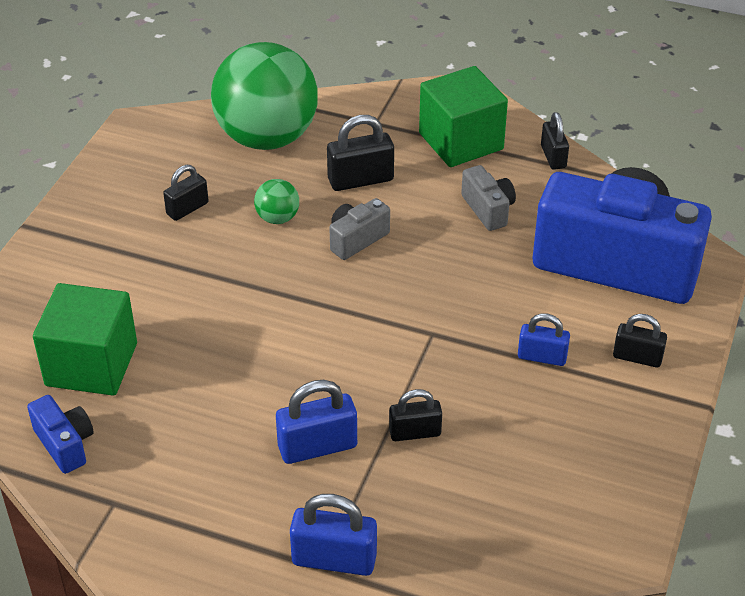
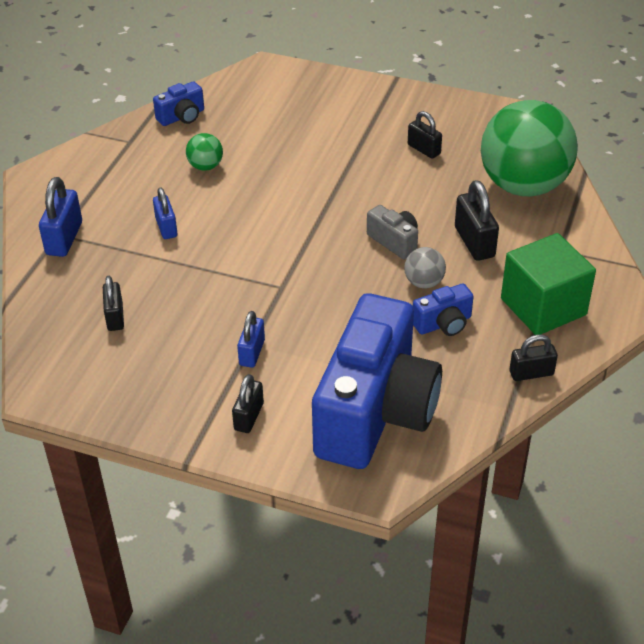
camera: 90 degrees right, 0 degrees up
(91, 364) = (254, 120): green cube -> none
(277, 218) = (417, 197): green ball -> green ball (205, 166)
(317, 447) = (166, 227): blue padlock -> blue padlock, size x0.66
(415, 432) = (174, 277): black padlock -> black padlock (115, 317)
(425, 220) = (424, 282): none -> grey ball
(488, 209) = (443, 324): grey camera -> blue camera

